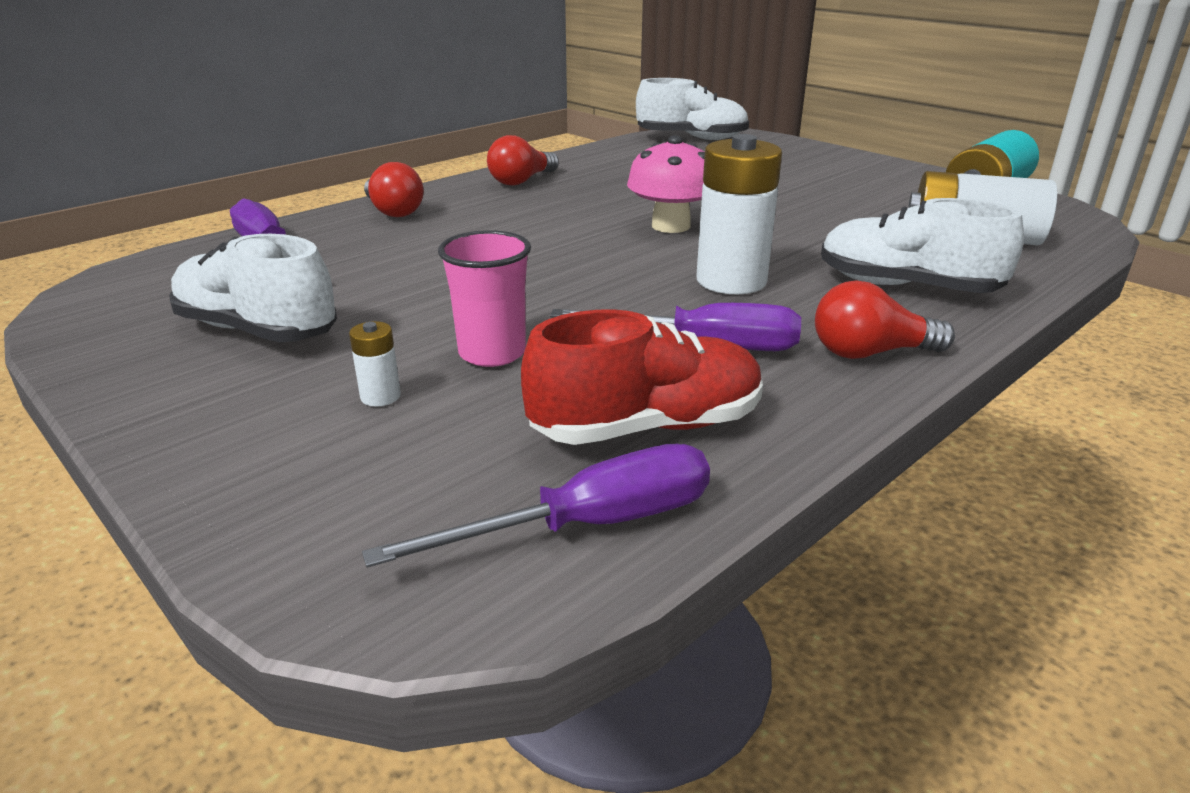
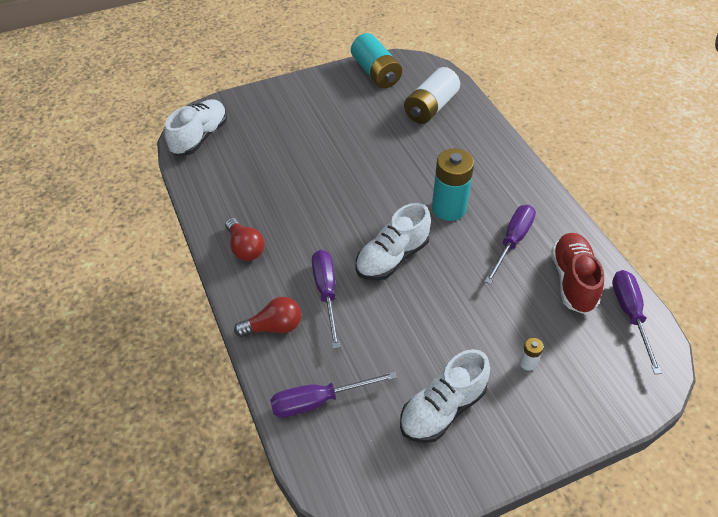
camera: 70 degrees left, 20 degrees up
(469, 228) = (326, 293): none -> purple screwdriver
(492, 353) = (497, 315): pink cup -> none
(670, 226) = (365, 204): pink mushroom -> none
(731, 281) = (448, 208): white battery -> turquoise battery
(870, 353) = (533, 195): red light bulb -> none
(906, 287) = (476, 155): white shoe -> white shoe (392, 258)

